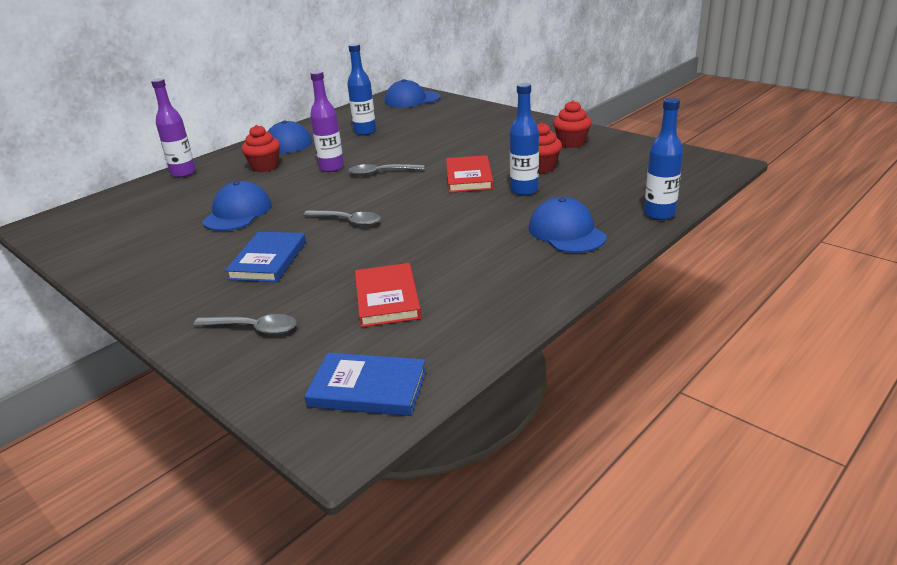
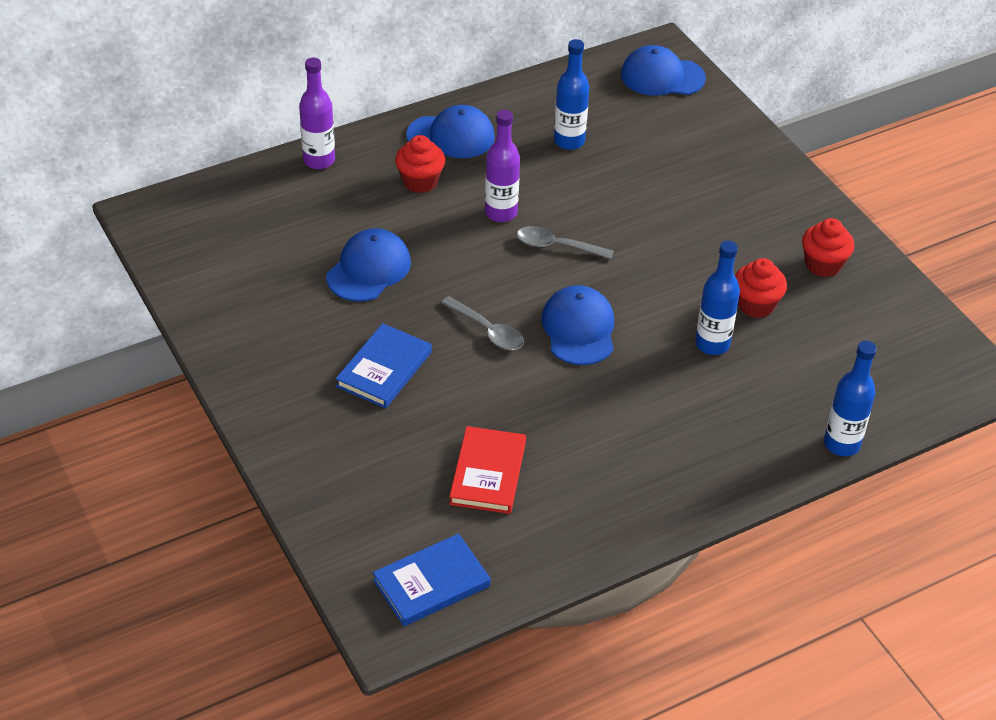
camera: 15 degrees right, 15 degrees up
(254, 328) = (348, 470): grey spoon -> none
(368, 388) = (431, 583): blue book -> blue book turned 60 degrees counterclockwise
(469, 177) = (659, 294): red book -> none
(566, 232) = (720, 437): blue cap -> blue cap (579, 329)

